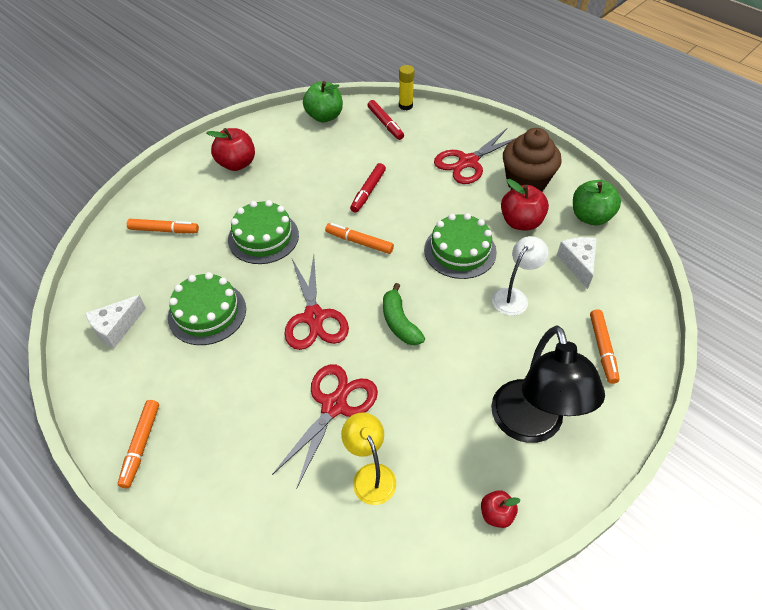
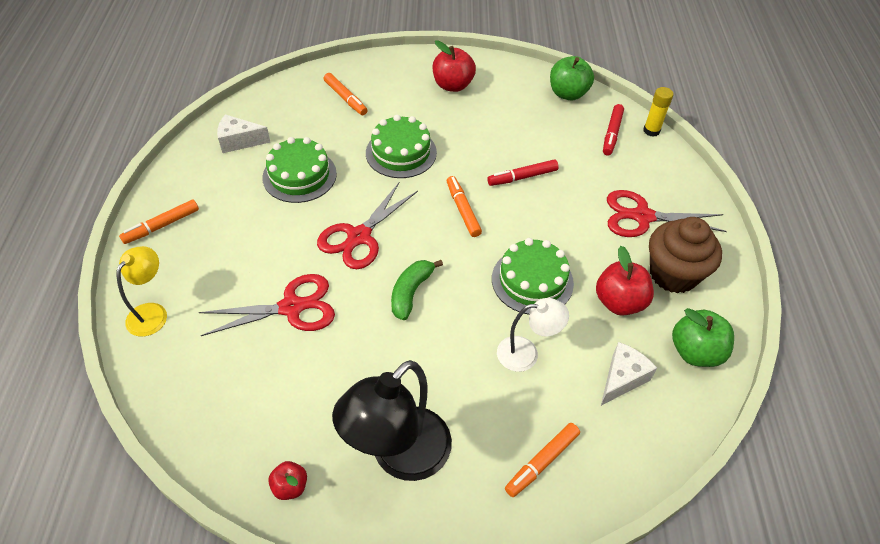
camera: 45 degrees right, 0 degrees up
(370, 475) = (252, 374): yellow lamp -> yellow lamp (152, 312)

